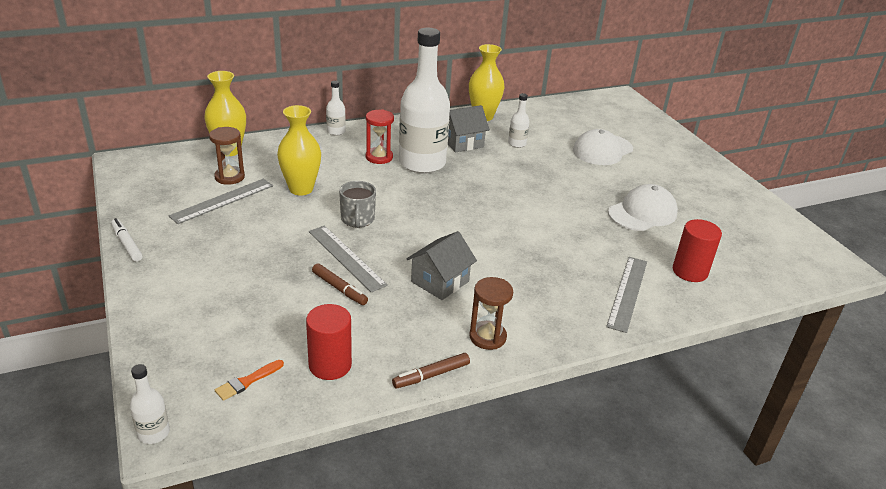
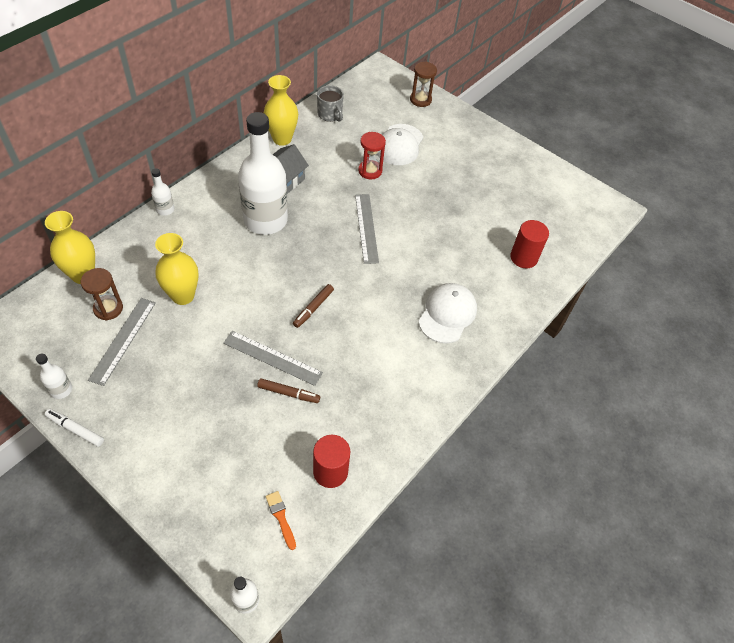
camera: 30 degrees left, 20 degrees up
(247, 381) = (281, 518): orange brush -> orange brush turned 135 degrees clockwise
(357, 219) = (254, 311): grey mug -> grey mug (330, 115)
(379, 157) = (224, 228): red hourglass -> red hourglass (370, 171)
(431, 375) = (406, 444): brown marker -> brown marker (313, 308)
(440, 281) = (359, 350): grey house -> none
(487, 337) = (423, 389): brown hourglass -> brown hourglass (420, 100)
(517, 144) = (329, 164): white bottle -> white bottle (61, 390)
(628, 293) = (493, 299): grey ruler -> grey ruler (366, 228)
(642, 213) = (463, 208): white cap -> white cap (447, 314)

